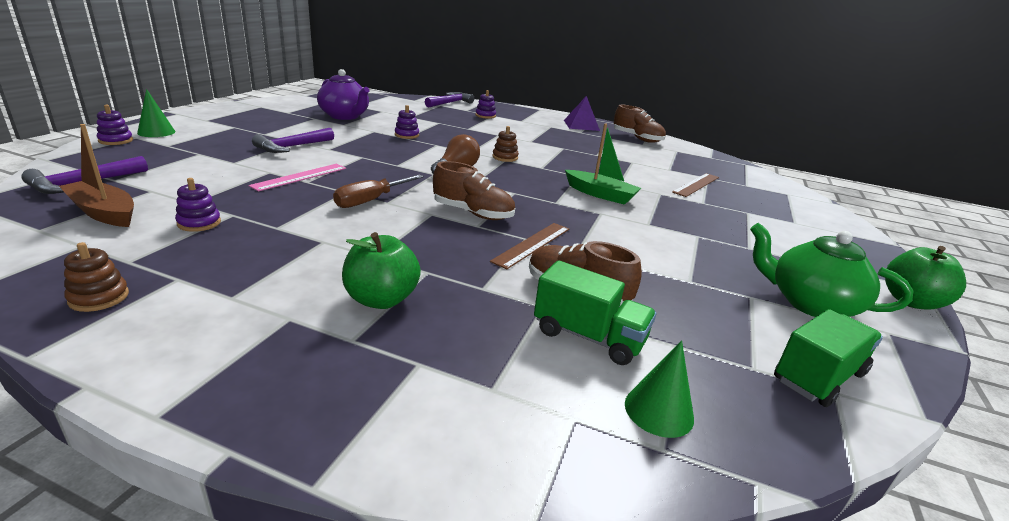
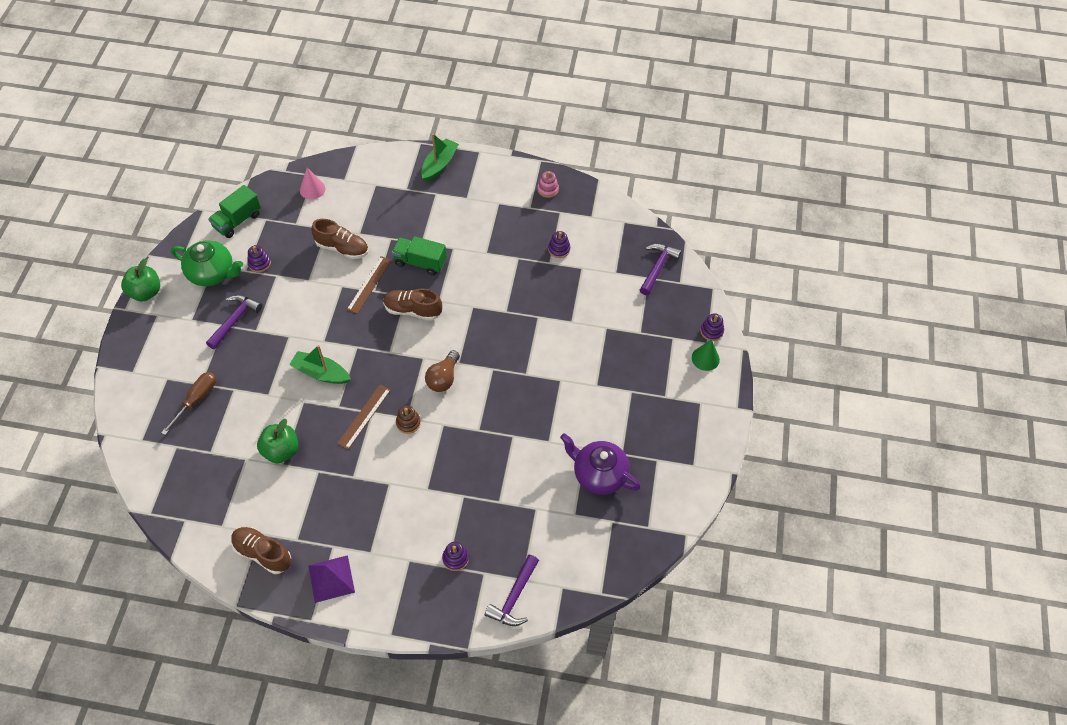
camera: 170 degrees right, 30 degrees up
(99, 297) = (548, 189): brown stacking toy -> pink stacking toy
(104, 213) = (612, 243): brown boat -> none
(292, 147) = (589, 371): purple hammer -> purple hammer (235, 320)
(299, 403) = (439, 165): none -> green boat
(300, 177) = (547, 321): pink ruler -> none
(371, 200) = (483, 305): brown screwdriver -> brown screwdriver (196, 400)
(381, 299) = (435, 218): green apple -> green apple (281, 451)
(407, 135) = (514, 443): purple stacking toy -> purple stacking toy (259, 263)
(588, 337) = (337, 219): green truck -> green truck (420, 262)
(659, 411) = (312, 189): green cone -> pink cone
(696, 184) = (228, 427): brown ruler -> brown ruler (364, 416)

